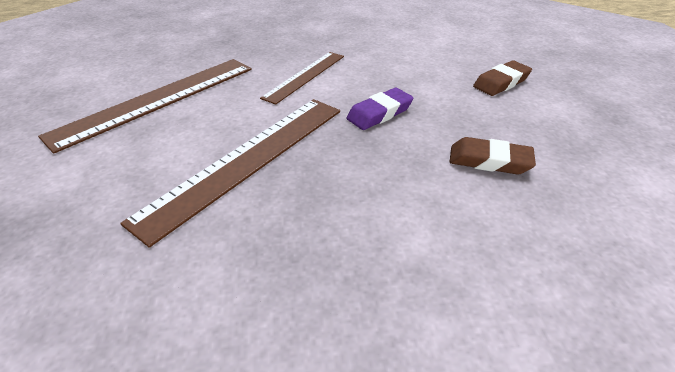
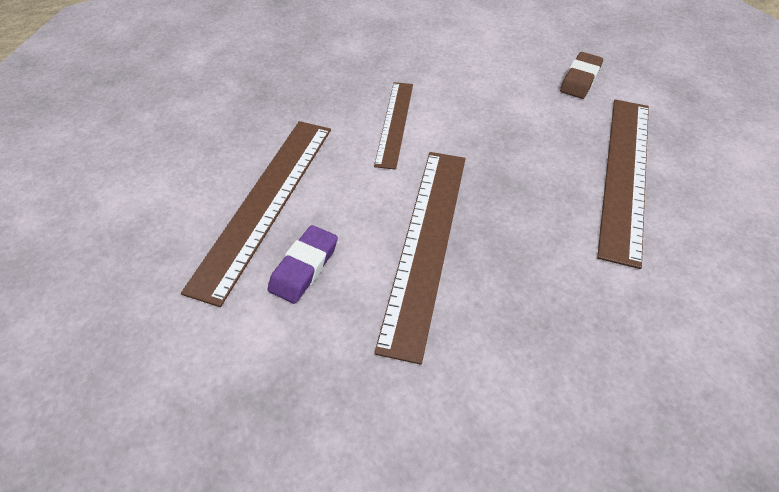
camera: 25 degrees left, 10 degrees up
(379, 113) = (501, 149): purple eraser -> purple eraser (304, 267)
(489, 161) = (625, 174): brown eraser -> brown ruler

